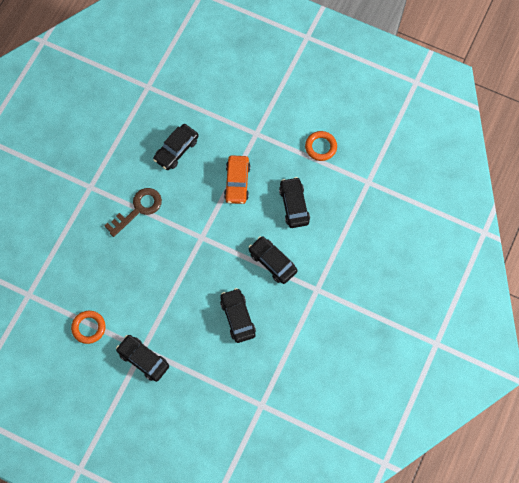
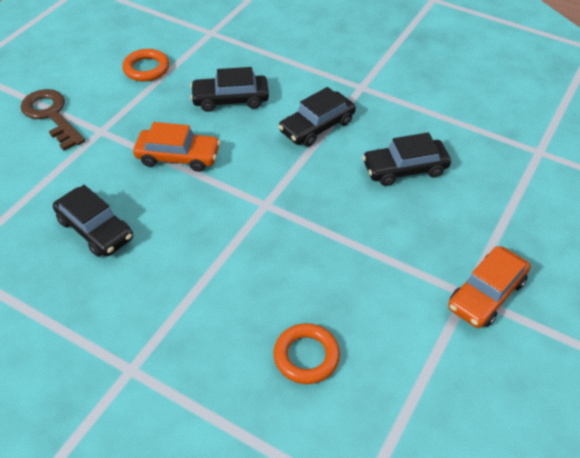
camera: 85 degrees left, 20 degrees down
(88, 328) = (431, 381): orange ring -> orange ring (306, 356)
(138, 209) = (197, 290): brown key -> brown key (51, 115)
(143, 359) = (486, 294): black car -> orange car

